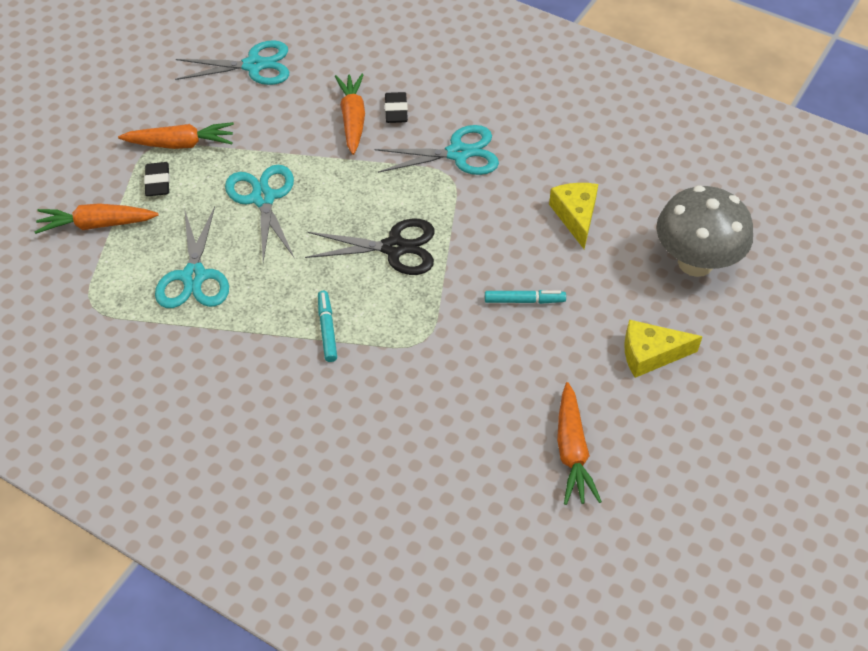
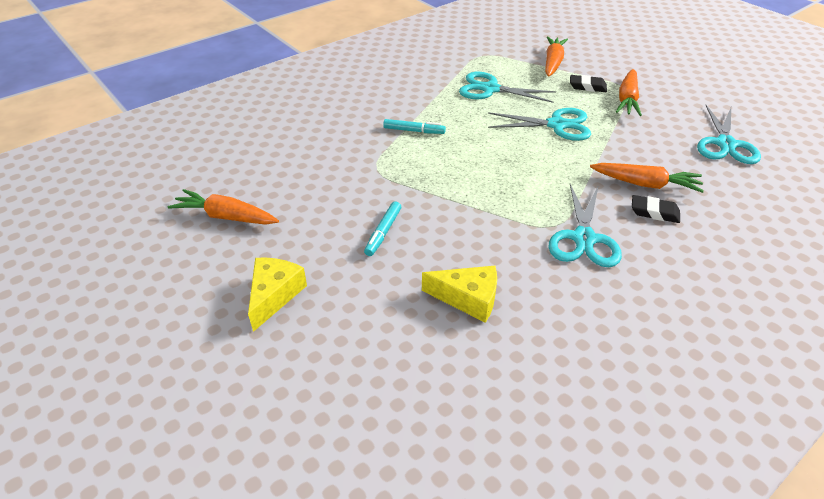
camera: 110 degrees right, 10 degrees down
(394, 248) = (478, 175): black scissors -> none
(695, 262) = (359, 378): grey mushroom -> none

